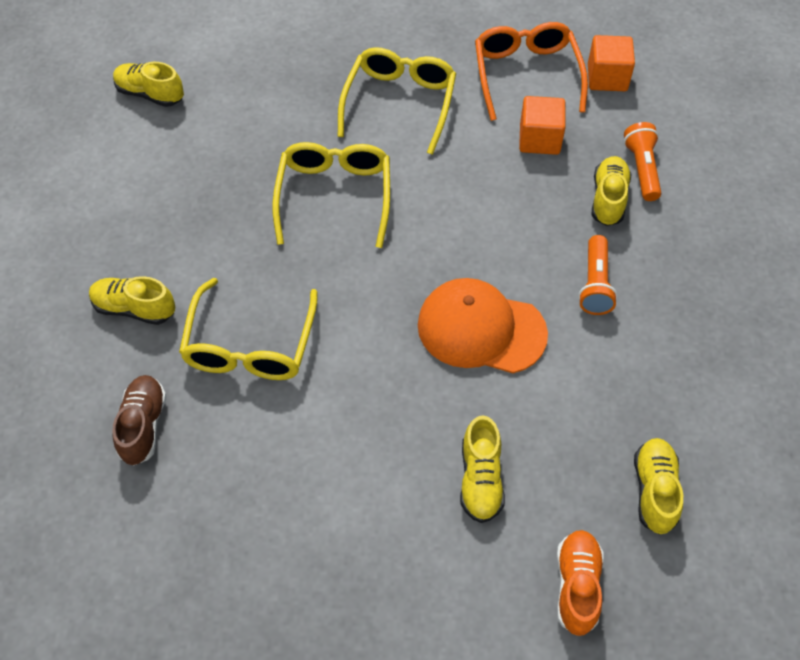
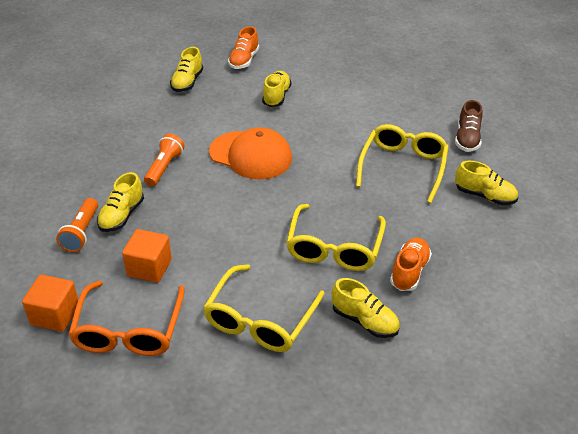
camera: 170 degrees left, 15 degrees down
(150, 94) = (505, 368): yellow shoe -> yellow shoe (364, 321)
(243, 179) = (409, 271): none -> orange shoe

